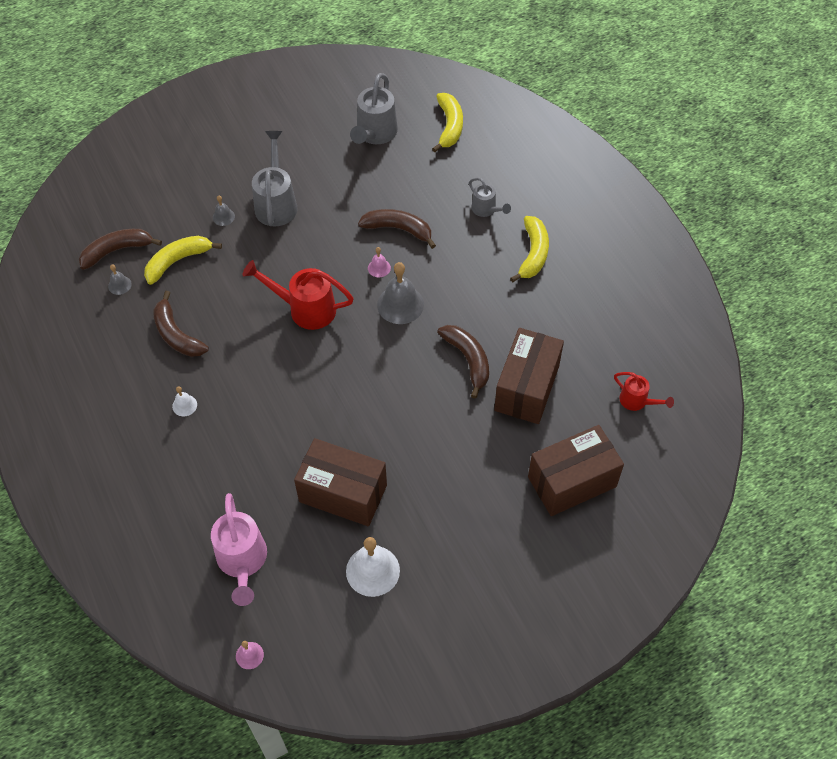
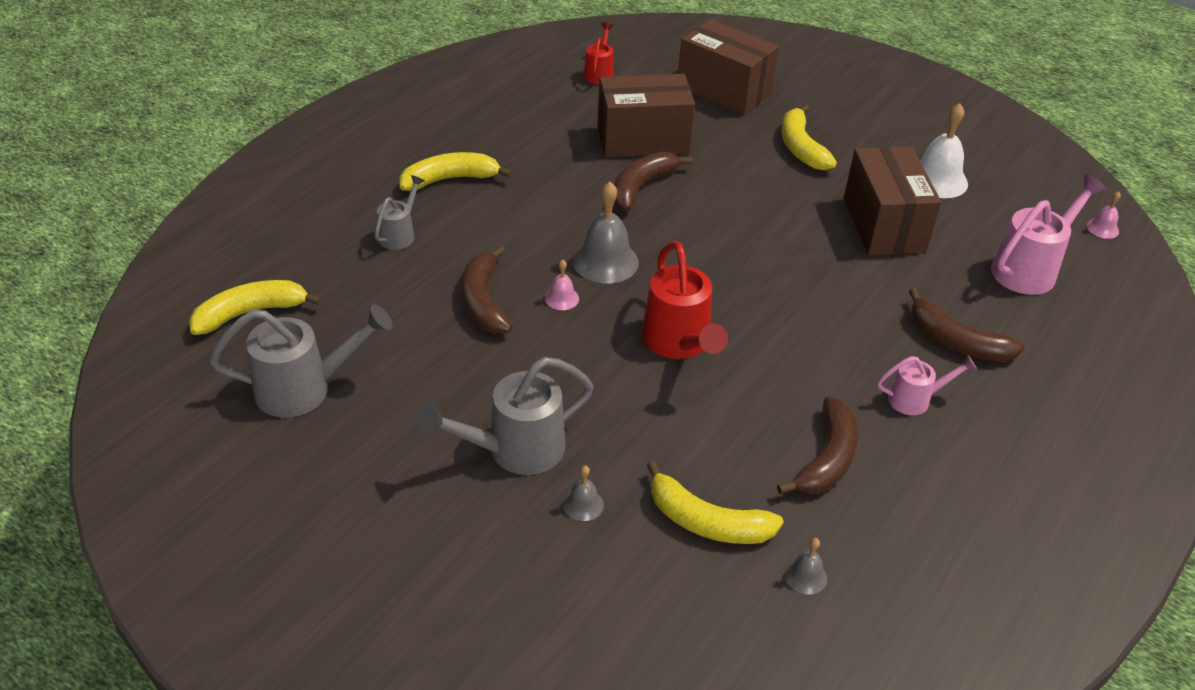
camera: 120 degrees left, 15 degrees down
(117, 250) = (747, 618): brown banana -> brown banana (956, 341)
(184, 405) = (915, 399): white bell -> pink watering can
(464, 494) = (801, 147): none -> yellow banana

